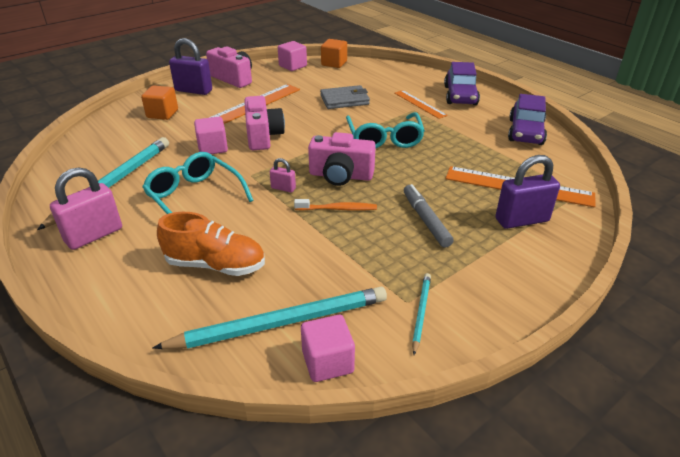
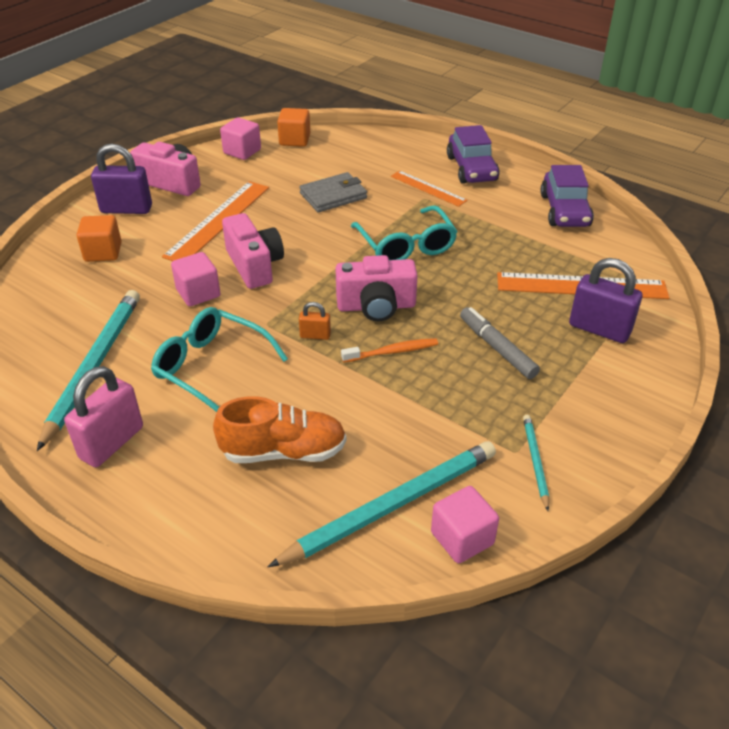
camera: 15 degrees left, 5 degrees up
(283, 188) = (315, 335): pink padlock -> orange padlock
(522, 220) = (599, 329): purple padlock -> purple padlock turned 60 degrees clockwise

